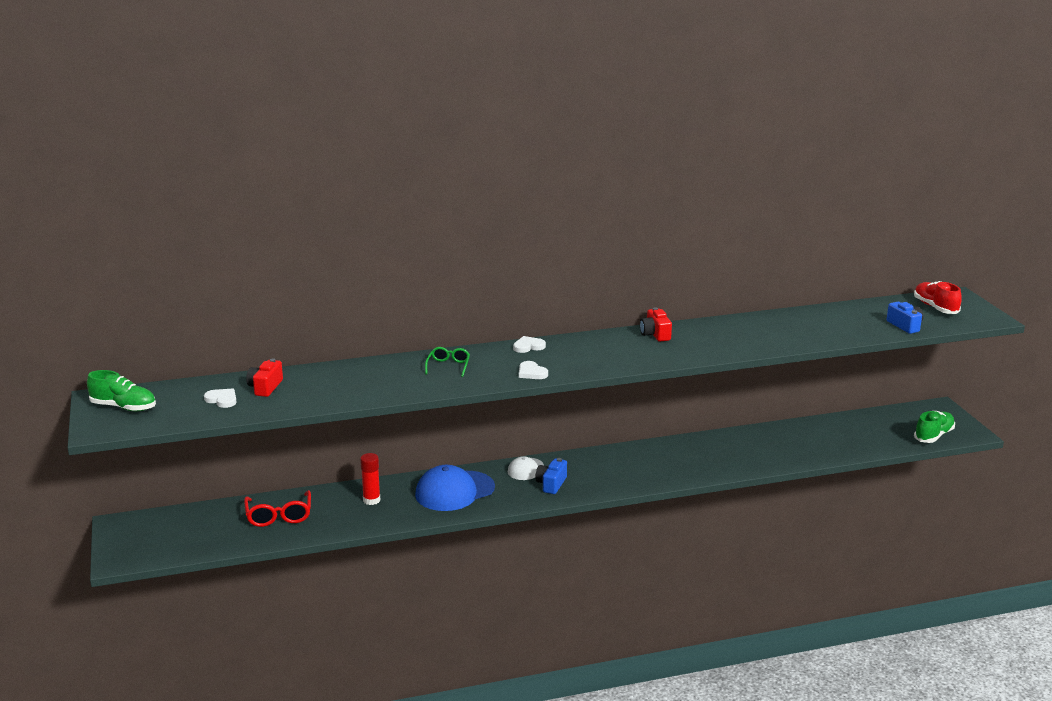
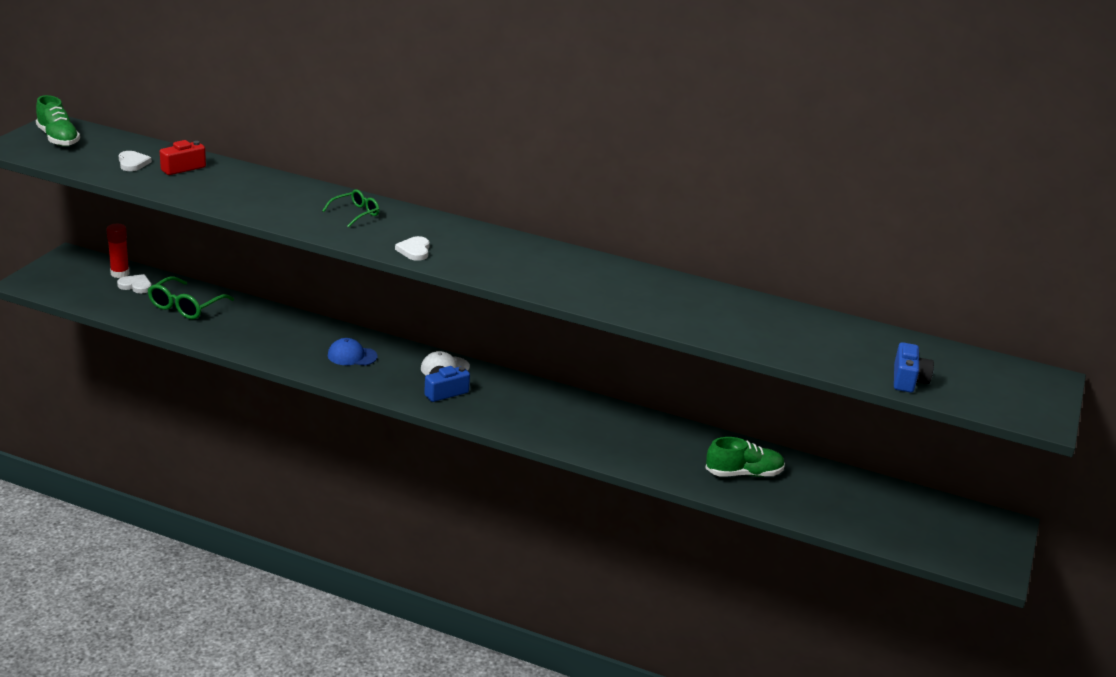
camera: 35 degrees right, 5 degrees up
(279, 515) = (186, 306): red glasses -> green glasses
(371, 500) = (274, 329): red glue stick -> red glue stick (120, 273)
(454, 491) = (352, 356): blue cap -> blue cap, size x0.53
(528, 346) = (459, 227): white heart -> white heart (136, 286)
(655, 334) = (604, 268): red camera -> none
(933, 436) = (940, 549): green shoe -> green shoe (744, 474)
(935, 307) = (991, 378): red shoe -> none

